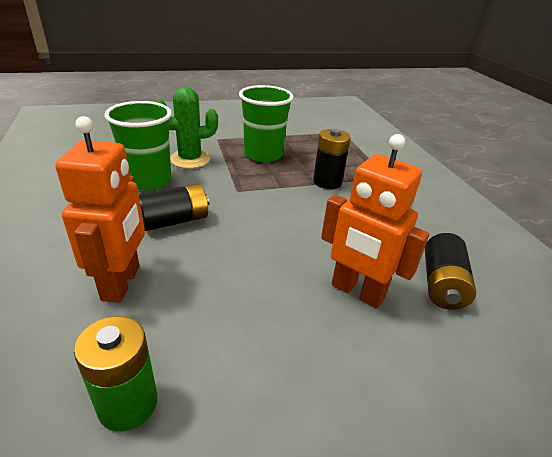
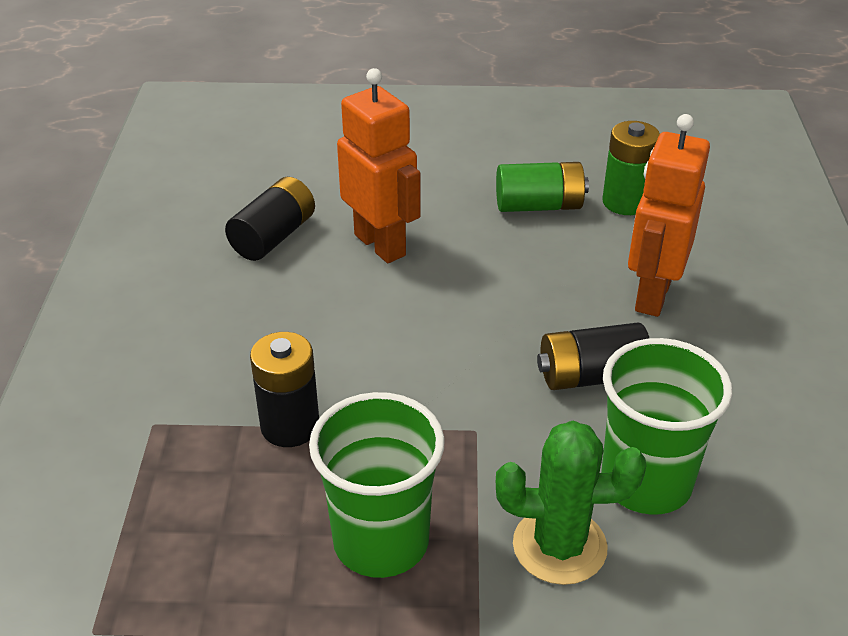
camera: 160 degrees left, 5 degrees up
(231, 373) = (539, 206): none -> green battery

